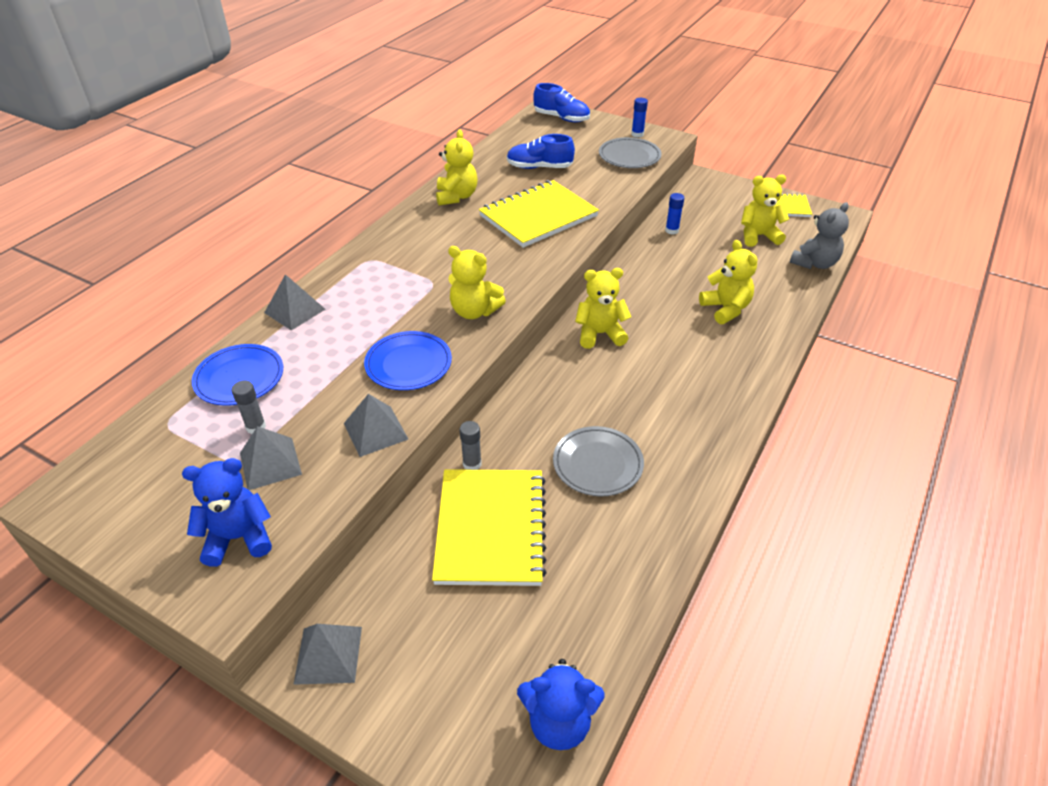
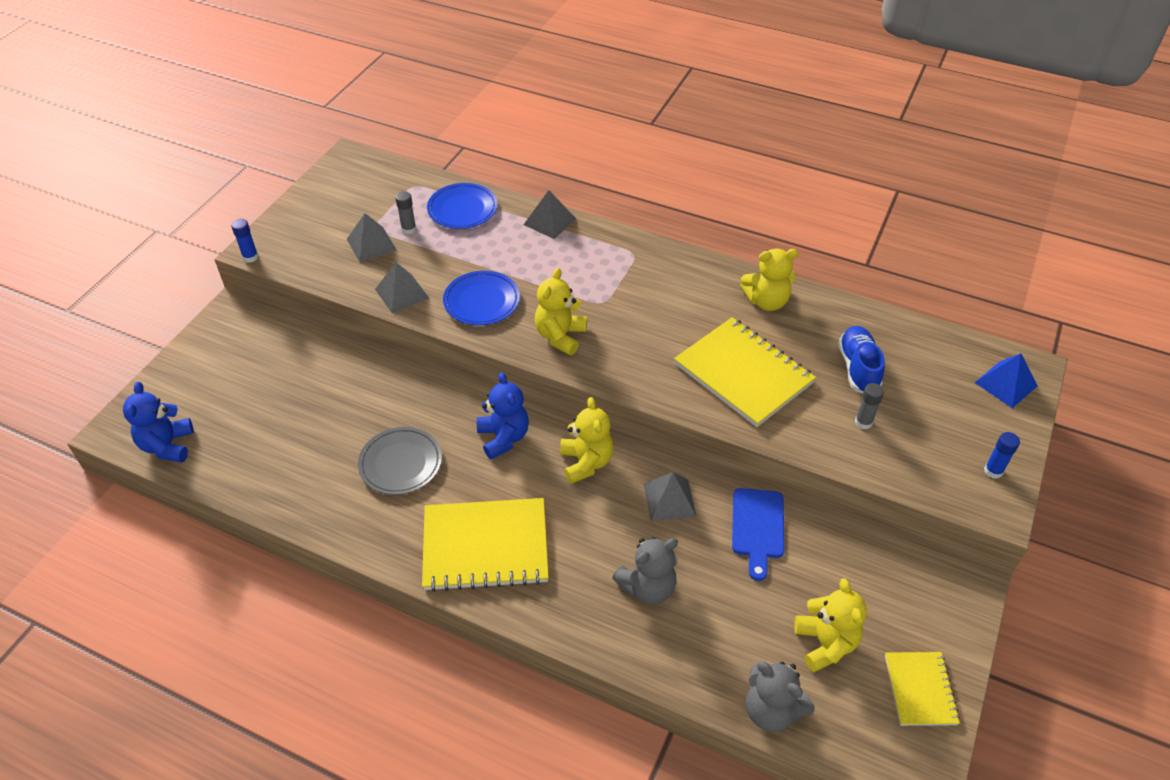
camera: 85 degrees right, 5 degrees up
(238, 538) = (305, 244): blue teddy bear -> blue teddy bear (503, 438)
(328, 654) = (240, 322): grey pyramid -> grey pyramid (669, 500)
(472, 464) = (404, 377): grey glue stick -> grey glue stick (863, 422)
(490, 528) = (335, 395): yellow notebook -> yellow notebook (485, 546)
(561, 118) = (1005, 384): blue shoe -> blue pyramid
(629, 156) = (921, 461): grey plate -> none
(664, 252) = (757, 527): none -> blue cutting board
(672, 230) = (810, 537): blue glue stick -> blue glue stick (250, 257)
(725, 309) = (648, 587): yellow teddy bear -> grey teddy bear

